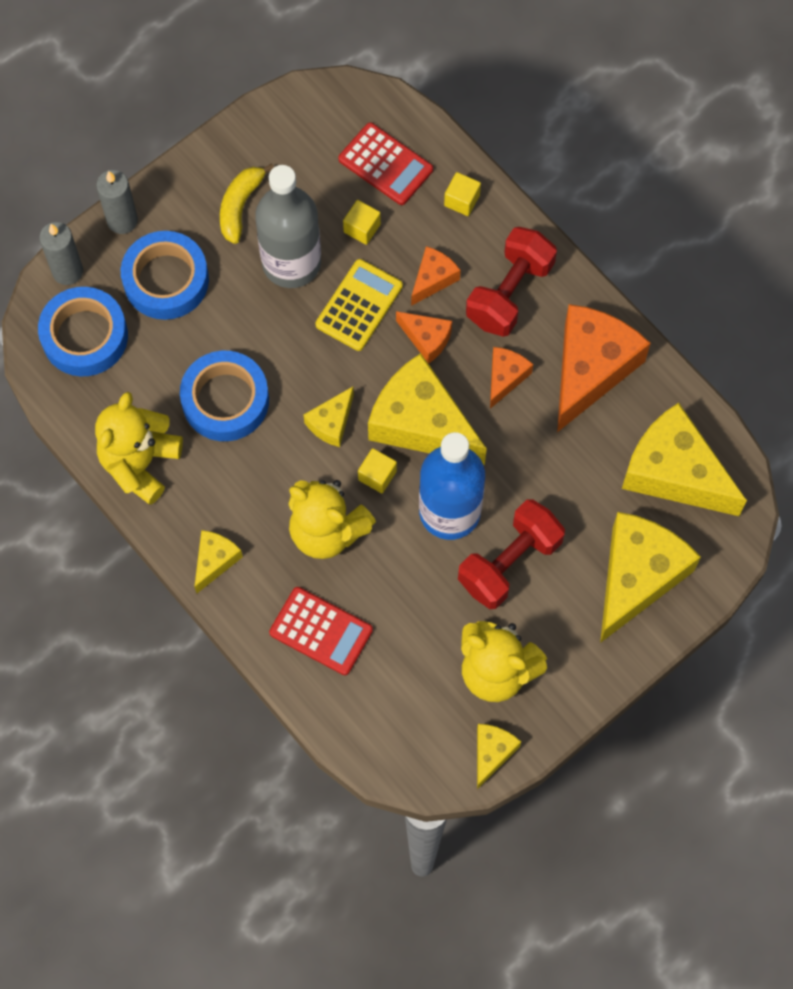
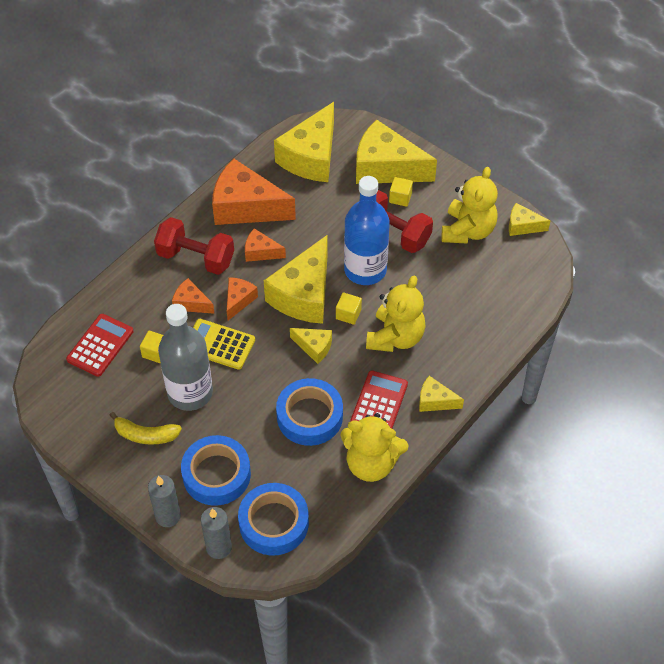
camera: 100 degrees left, 15 degrees down
(321, 631) = (469, 329): red calculator -> red calculator (379, 403)
(462, 200) = (125, 295): yellow cube -> yellow cube (400, 198)

